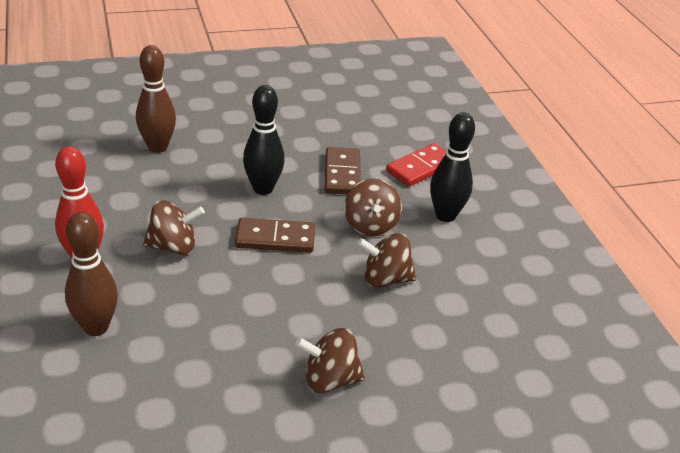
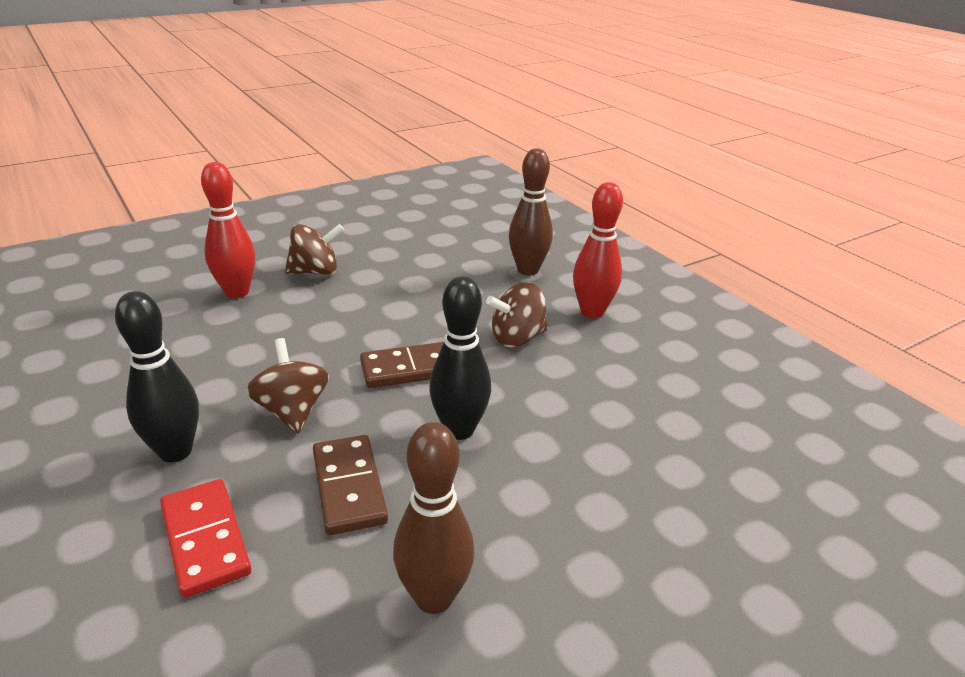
camera: 165 degrees right, 5 degrees down
(157, 147) = (654, 461): brown bowling pin -> brown bowling pin (434, 597)
(385, 279) = (268, 352): brown spinning top -> none
(416, 363) = (237, 292): none -> red bowling pin
(421, 168) = (205, 539): red domino -> red domino turned 60 degrees counterclockwise

